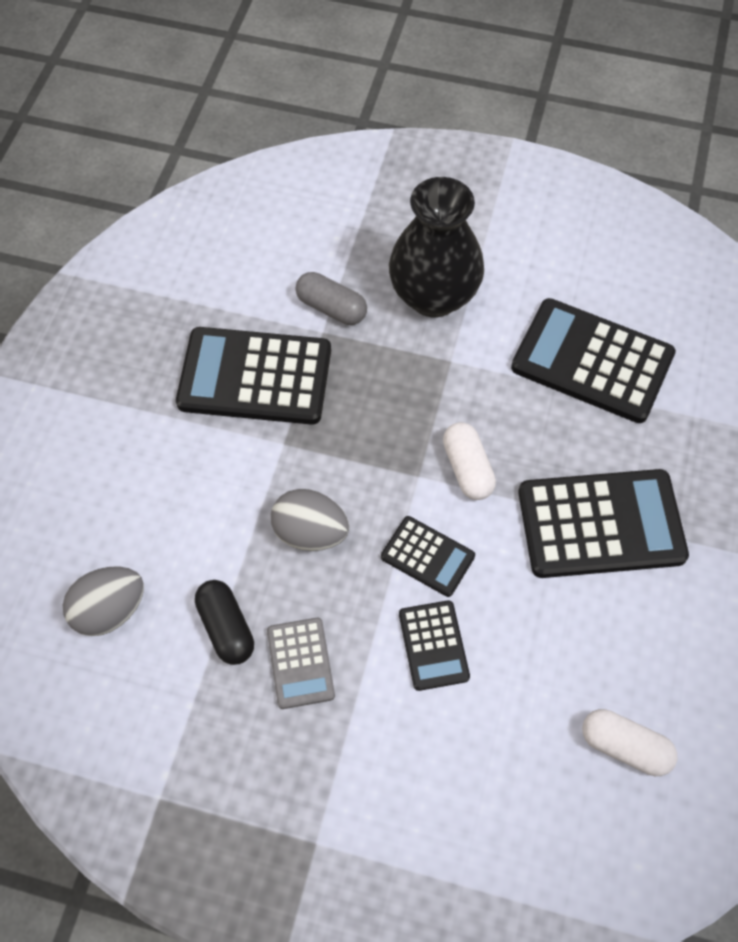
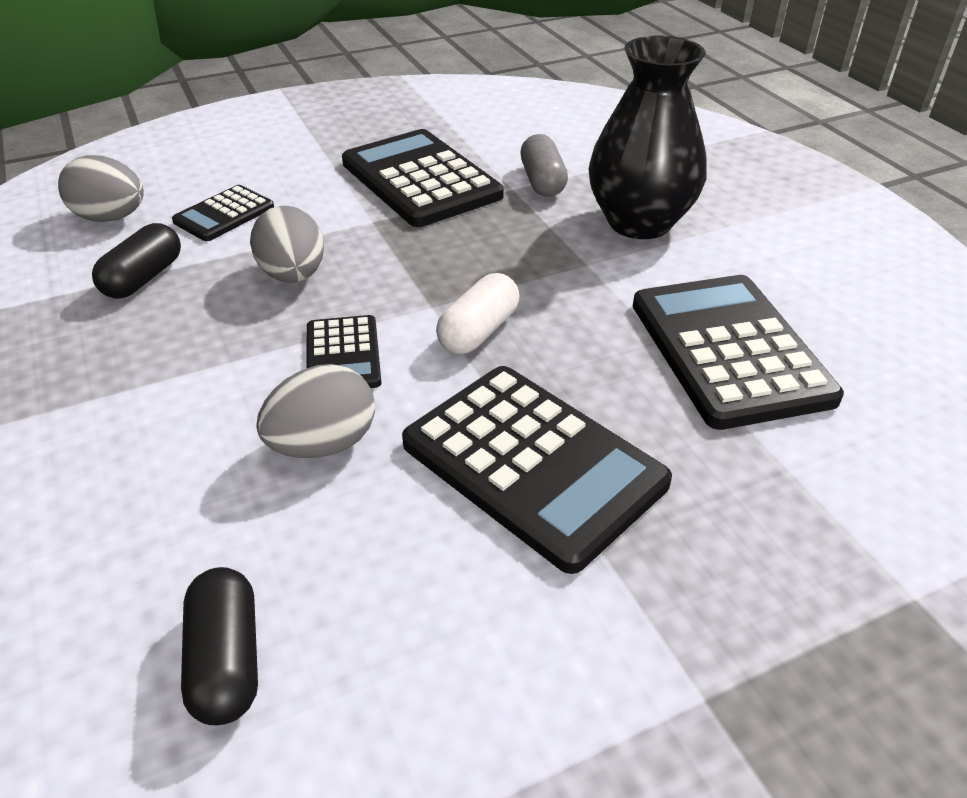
camera: 50 degrees right, 20 degrees down
(300, 663) = (139, 335): grey calculator -> none
(433, 645) = (236, 411): black calculator -> black calculator (224, 214)
(502, 615) = (323, 444): none -> grey egg
(624, 746) = (227, 660): white capsule -> black capsule

